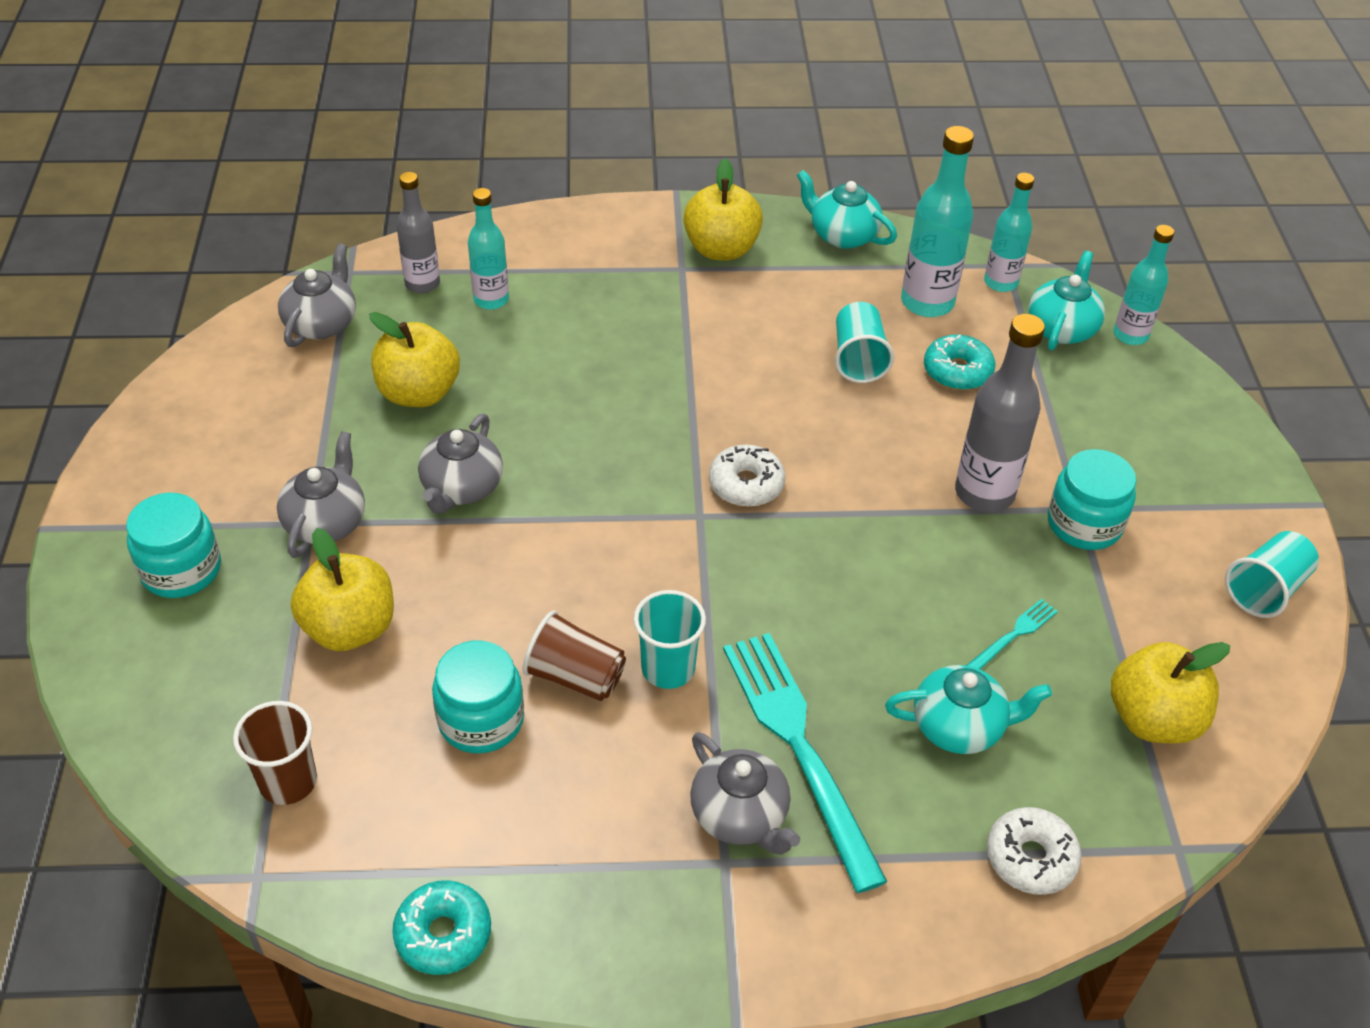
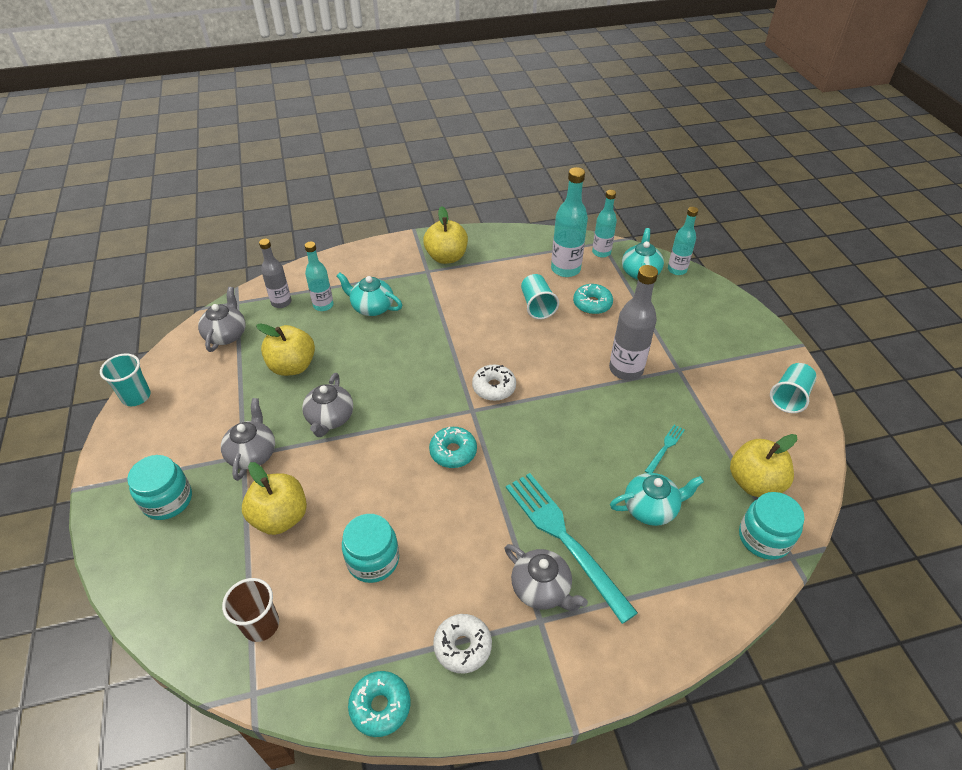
camera: 10 degrees left, 0 degrees up
(575, 676) = (423, 521): brown cup -> none
(651, 577) = (453, 452): none -> turquoise donut
(668, 668) = (476, 505): turquoise cup -> turquoise cup (136, 396)
(842, 235) = (510, 240): turquoise teapot -> turquoise teapot (372, 307)
(1030, 858) = (713, 580): white donut -> white donut (462, 646)
(1084, 524) = (684, 377): turquoise jar -> turquoise jar (764, 538)

